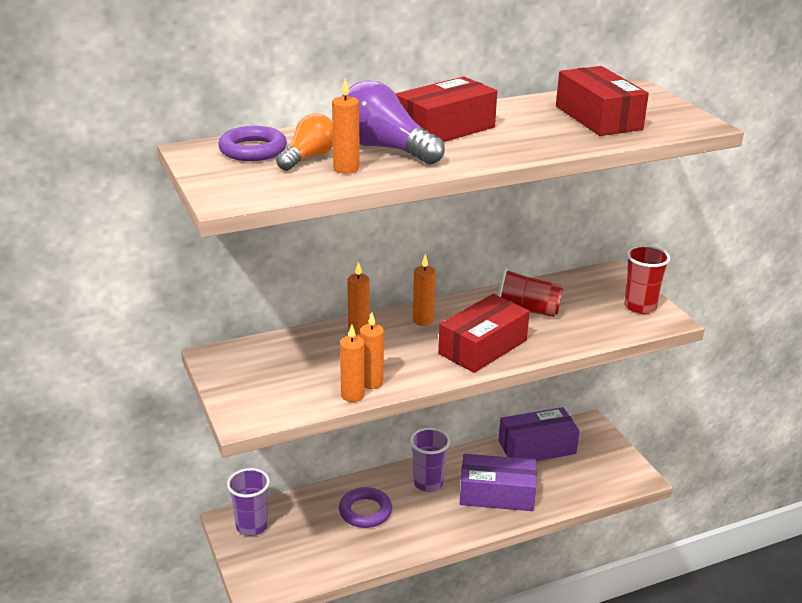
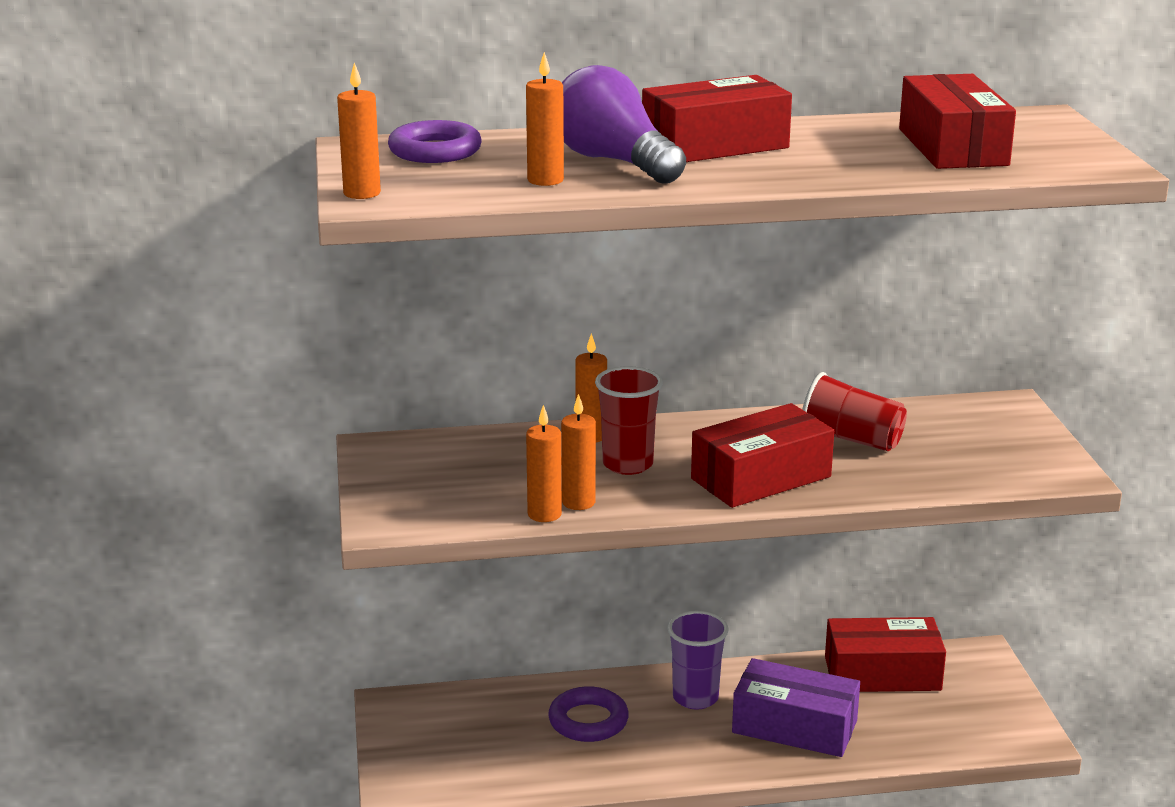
camera: 15 degrees right, 5 degrees down
(252, 526) = (419, 716): purple cup -> none
(308, 157) = (503, 164): orange light bulb -> none
(423, 320) = (689, 436): orange candle -> orange candle (362, 193)
(537, 447) = (882, 674): purple box -> red box
(640, 307) = (1031, 453): red cup -> red cup (627, 464)

